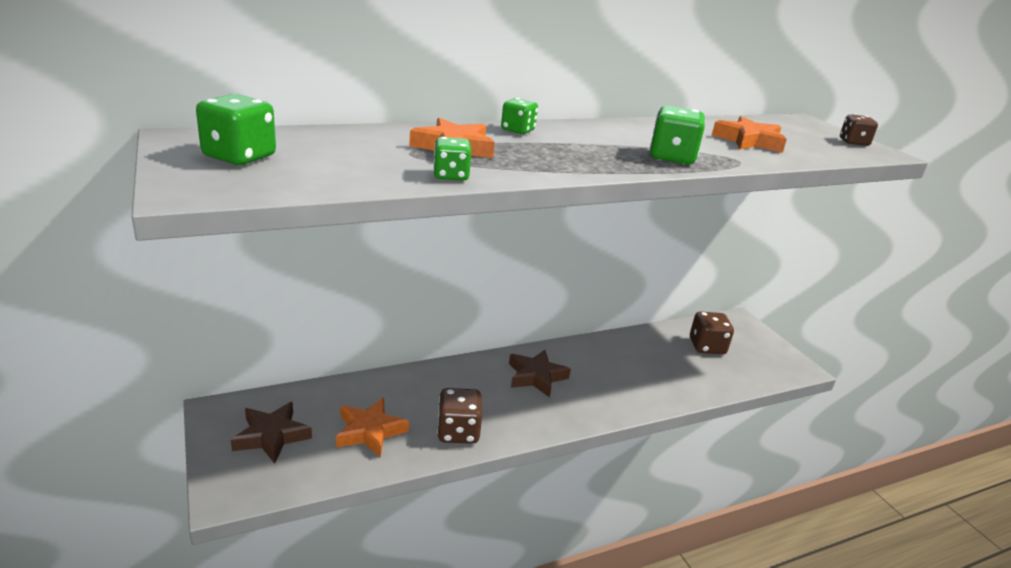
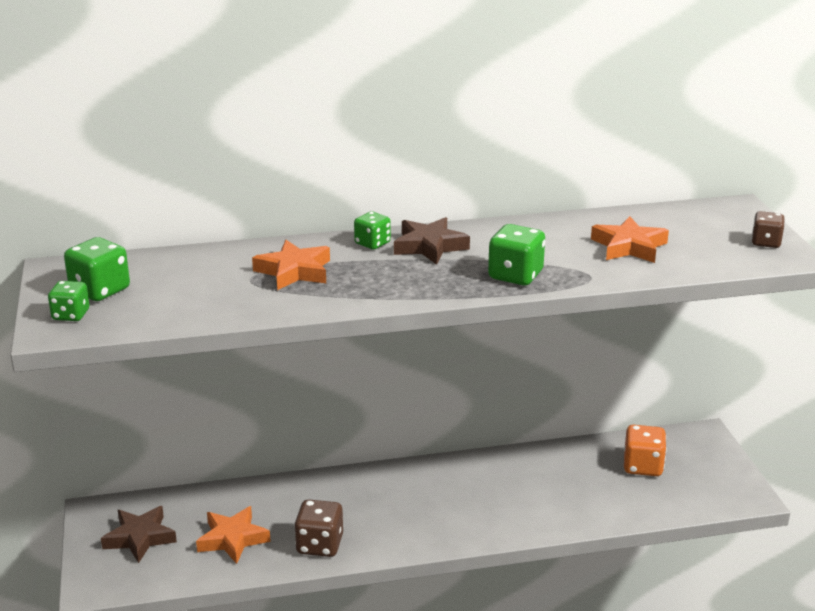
camera: 15 degrees right, 0 degrees up
(451, 175) = (275, 307): green dice -> green dice (71, 315)
(536, 376) = (422, 492): brown star -> brown star (429, 246)
(707, 346) = (642, 466): brown dice -> orange dice

